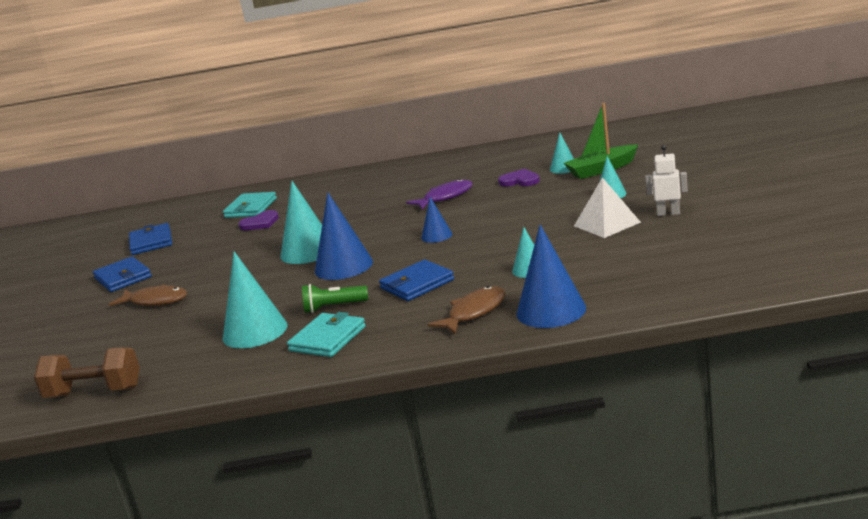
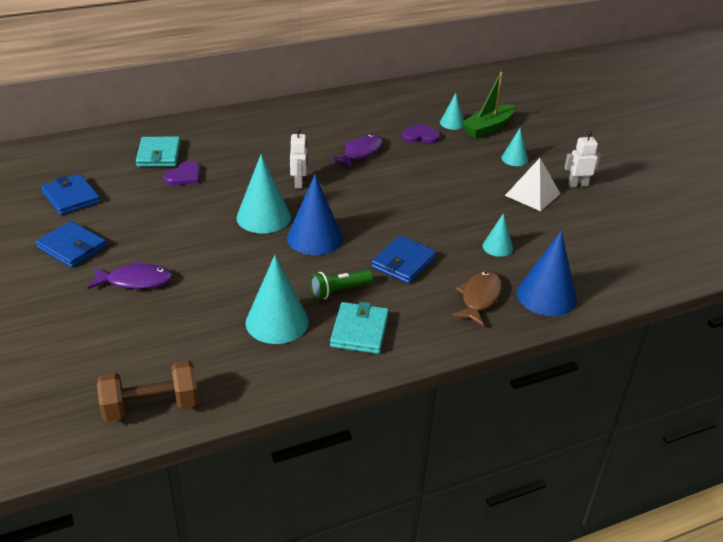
camera: 25 degrees left, 15 degrees up
(155, 301) = (135, 281): brown fish -> purple fish
(363, 224) = (299, 183): none -> white robot
(436, 236) = (383, 202): blue cone -> none

